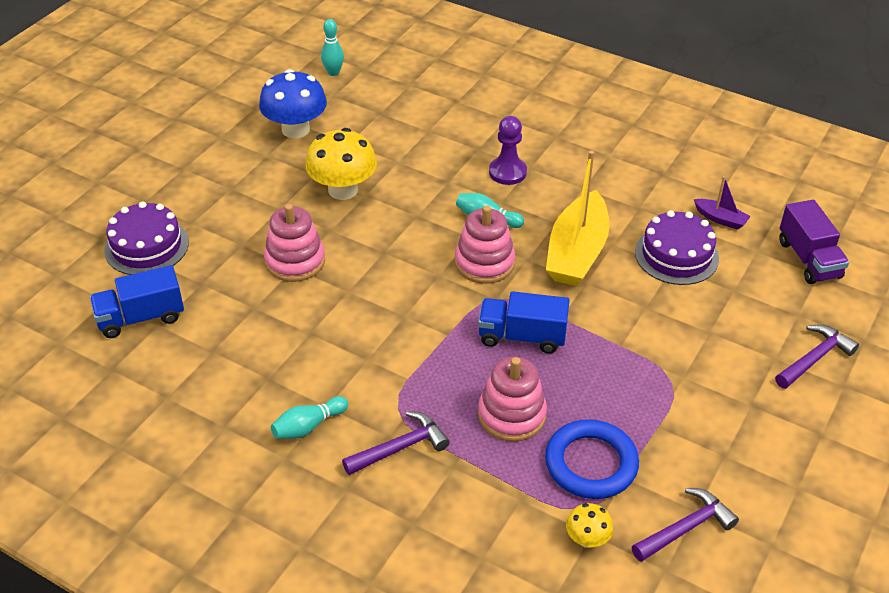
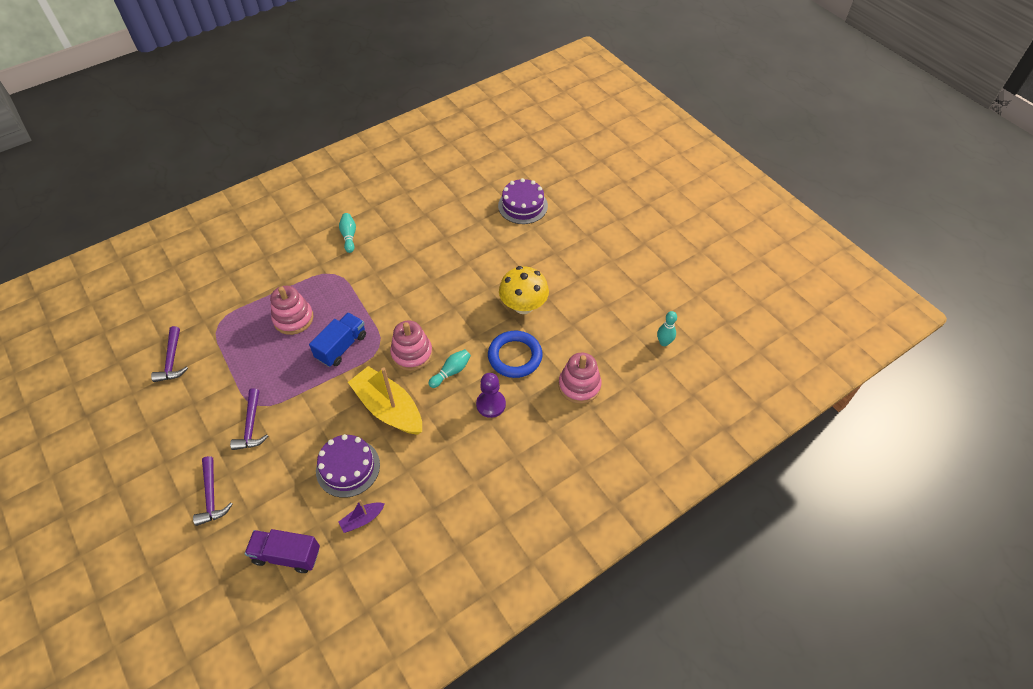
camera: 115 degrees right, 10 degrees up
(141, 318) = (467, 193): blue truck -> none
(295, 129) = (602, 300): blue mushroom -> none
(295, 261) = (471, 264): pink stacking toy -> pink stacking toy (579, 385)
(400, 448) = (309, 266): purple hammer -> purple hammer (251, 426)
(587, 539) = (202, 317): yellow mushroom -> none
(591, 463) = (238, 339): blue ring -> blue ring (515, 356)

